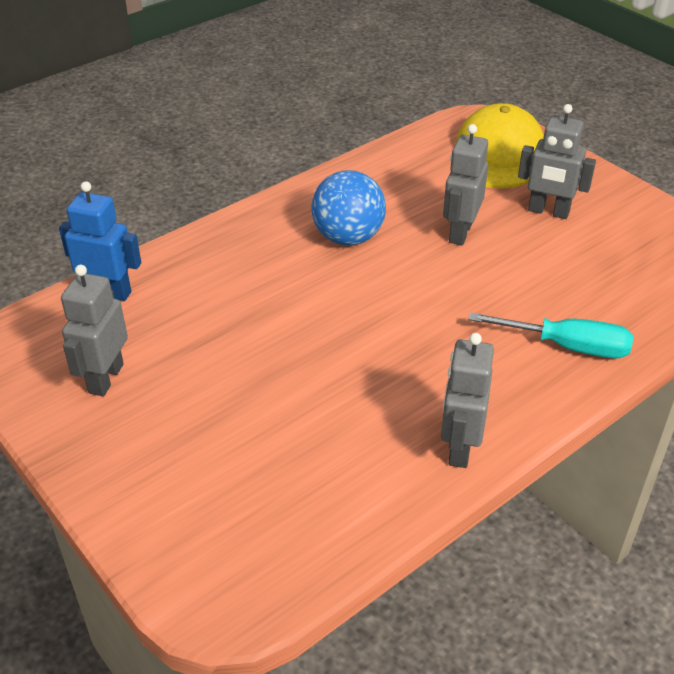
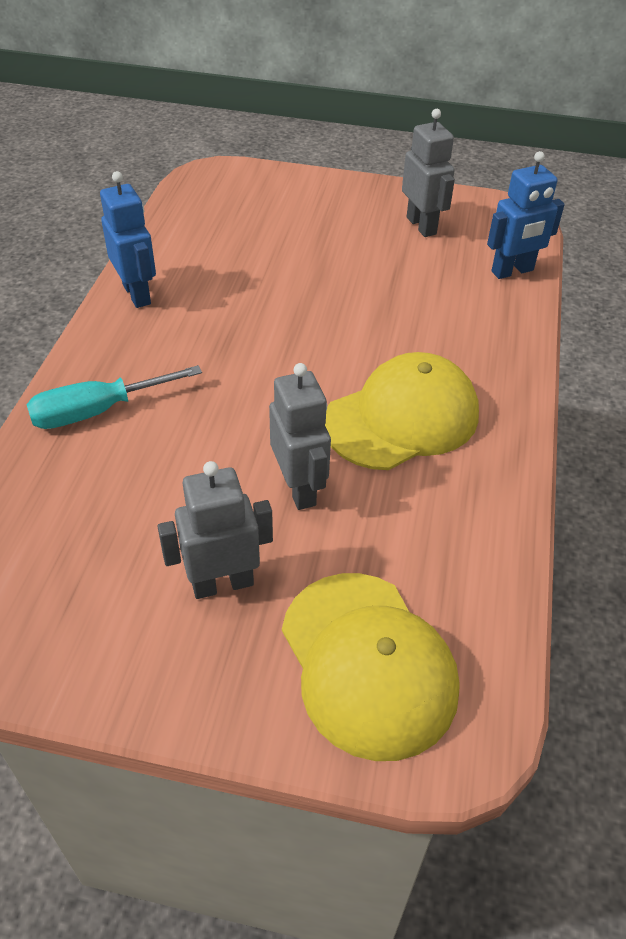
camera: 140 degrees right, 5 degrees up
(348, 237) = (401, 418): blue ball -> yellow cap
(459, 447) = (137, 294): grey robot -> blue robot

